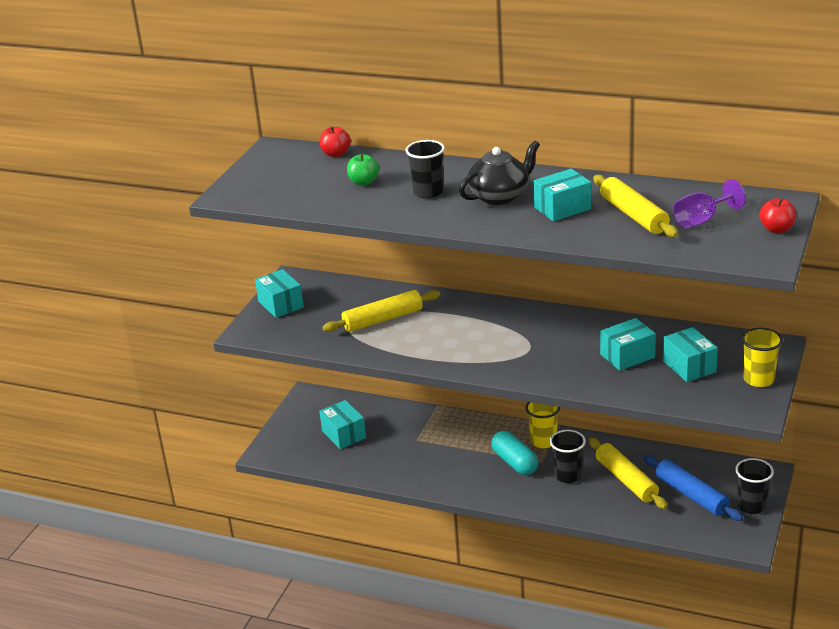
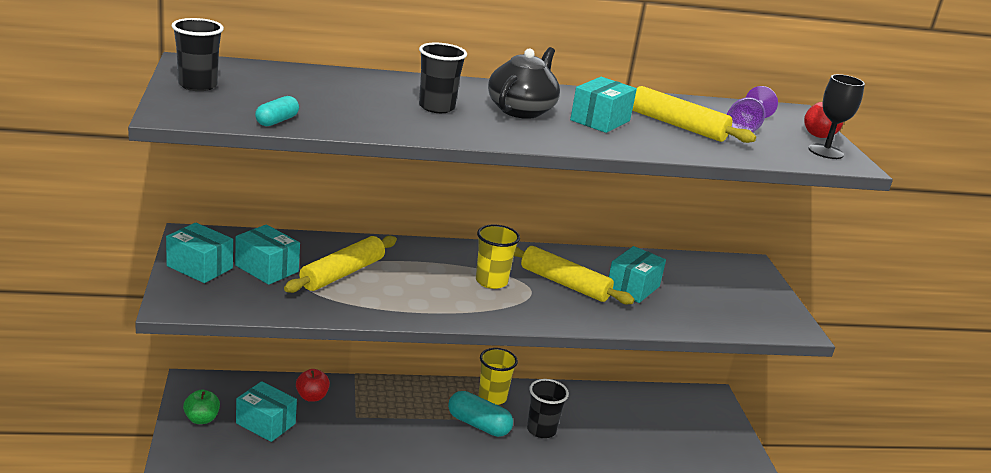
camera: 35 degrees left, 5 degrees down
(291, 204) = (277, 121): none -> turquoise capsule
(336, 154) = (282, 70): red apple -> red apple (312, 397)
(363, 182) = (347, 98): green apple -> green apple (201, 419)
(626, 480) = (600, 425): yellow rolling pin -> yellow rolling pin (564, 283)
(689, 366) = (697, 292): turquoise box -> turquoise box (267, 268)
(691, 495) = (668, 430): blue rolling pin -> none
(751, 506) = (726, 431): black cup -> black cup (197, 85)
(758, 248) = (825, 151): none -> black goblet
(759, 380) = (768, 297): yellow cup -> yellow cup (491, 281)

